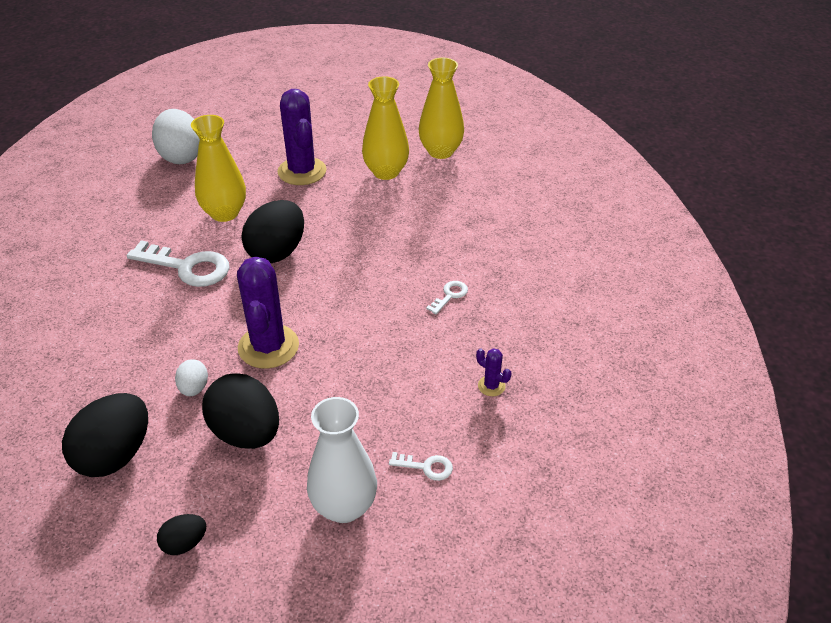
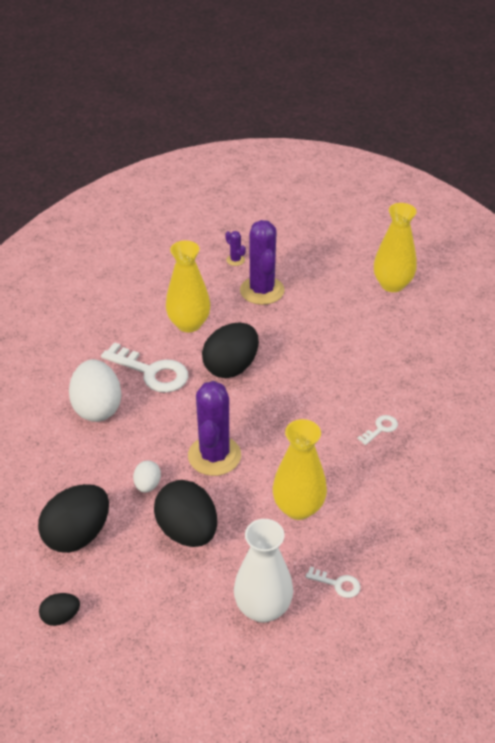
camera: 10 degrees right, 0 degrees up
(181, 156) = (156, 263): white egg -> white egg (97, 408)
(184, 543) = (128, 619): black egg -> black egg (61, 617)
(386, 172) = (338, 300): yellow vase -> yellow vase (298, 508)
(491, 386) = (405, 519): purple cactus -> purple cactus (235, 260)

